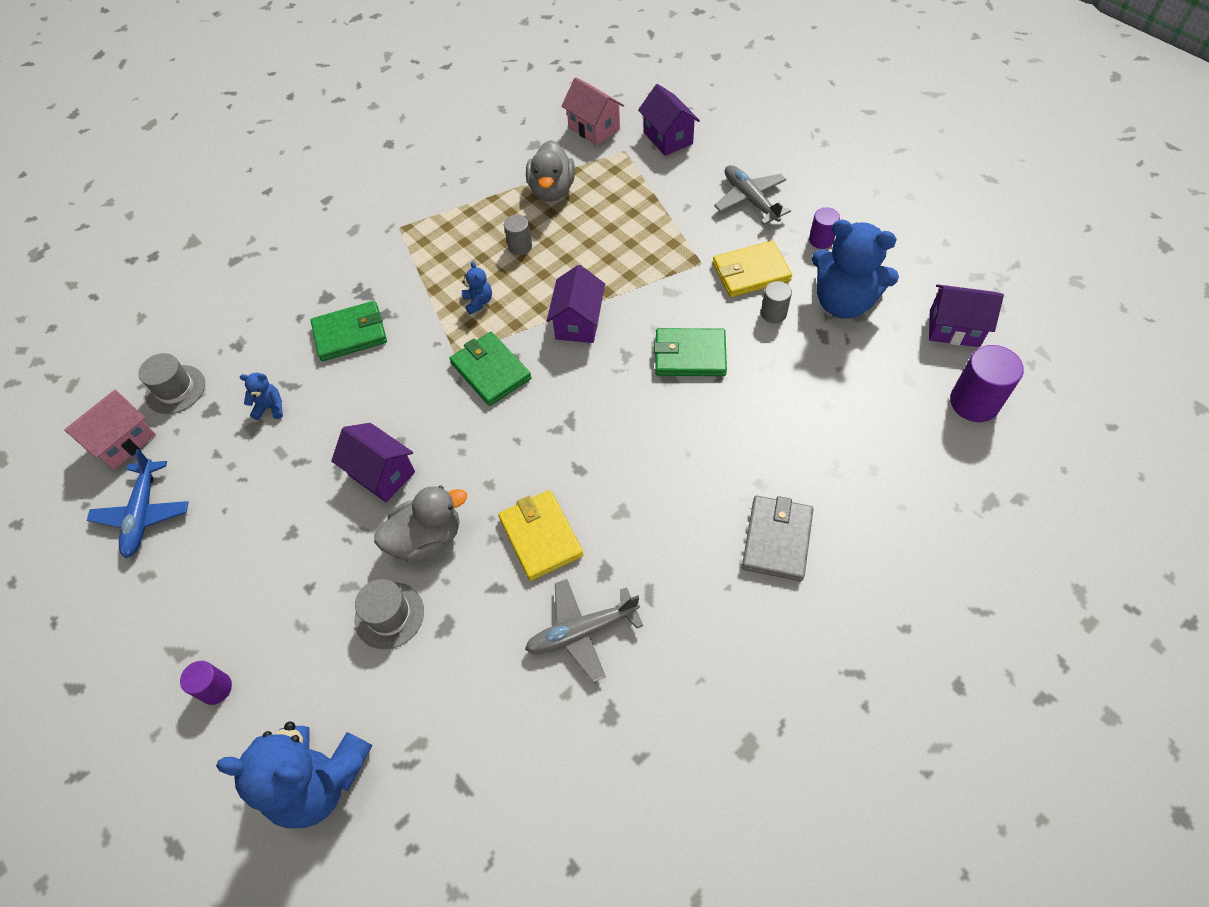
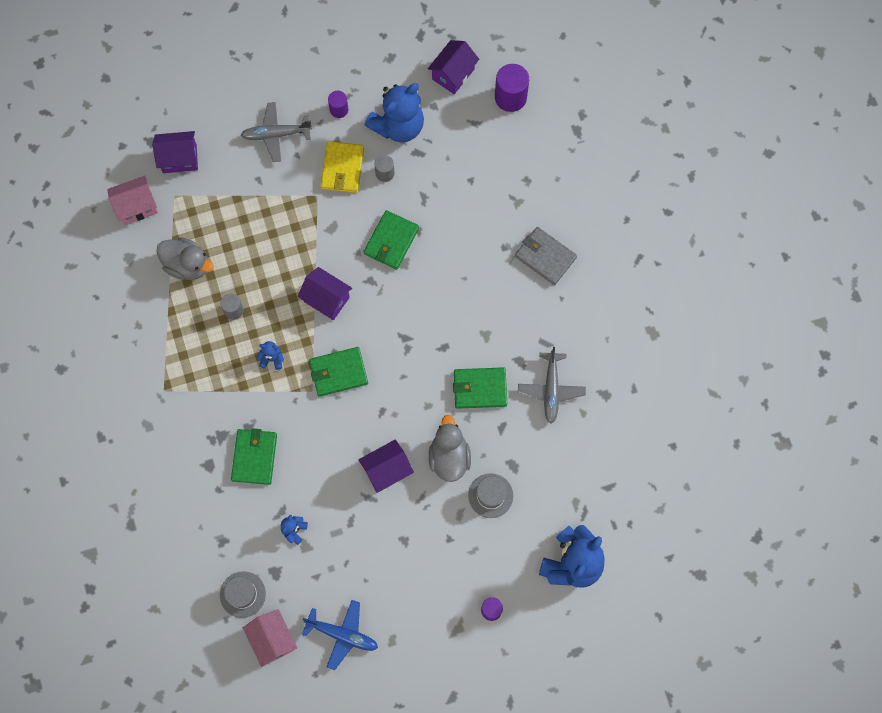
camera: 70 degrees left, 15 degrees up
(541, 536) = (480, 389): yellow wallet -> green wallet

